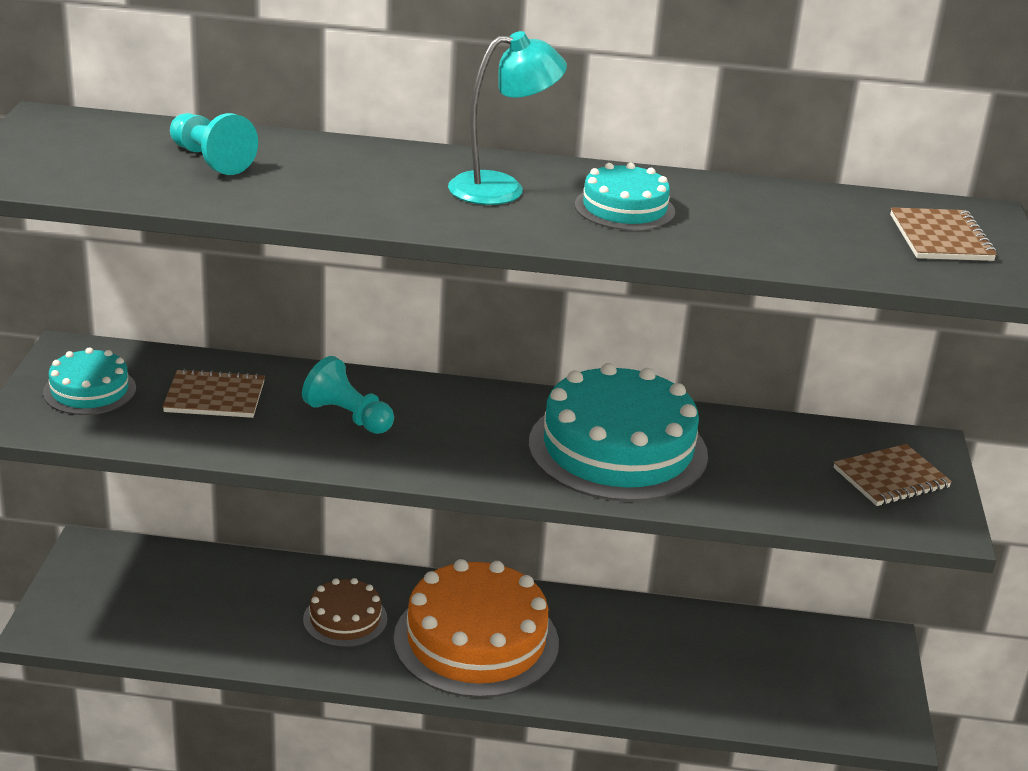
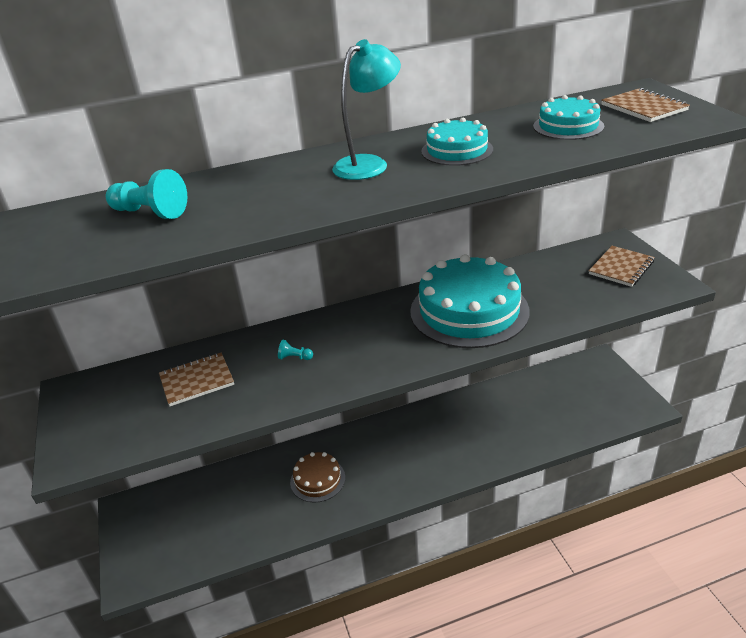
camera: 20 degrees left, 5 degrees up
(89, 390) = (104, 413): turquoise cake -> turquoise cake (568, 126)
(348, 416) = (295, 357): turquoise pawn -> turquoise pawn, size x0.51
(476, 640) = (401, 457): orange cake -> none

